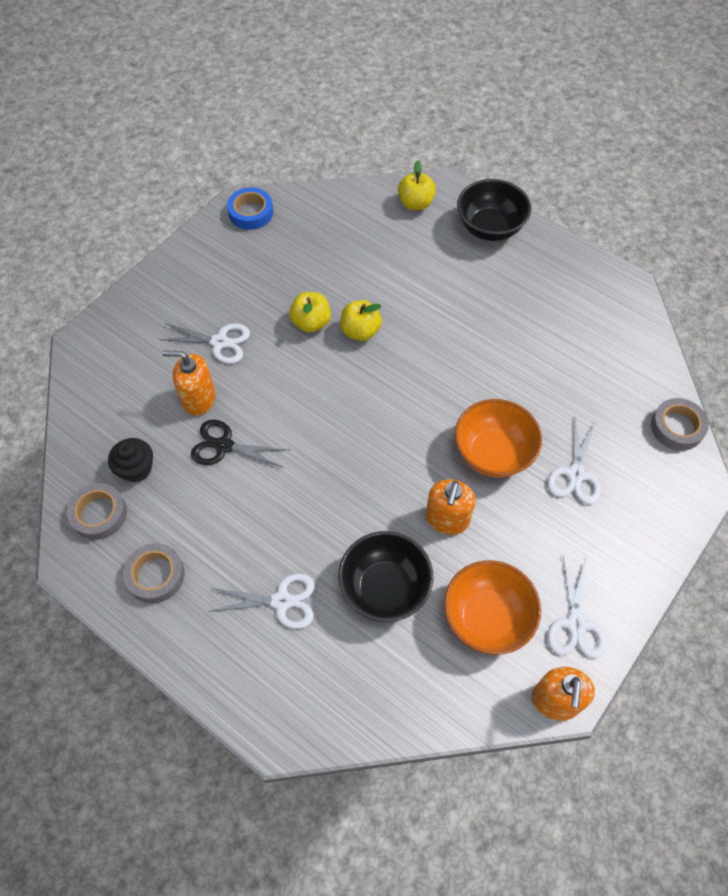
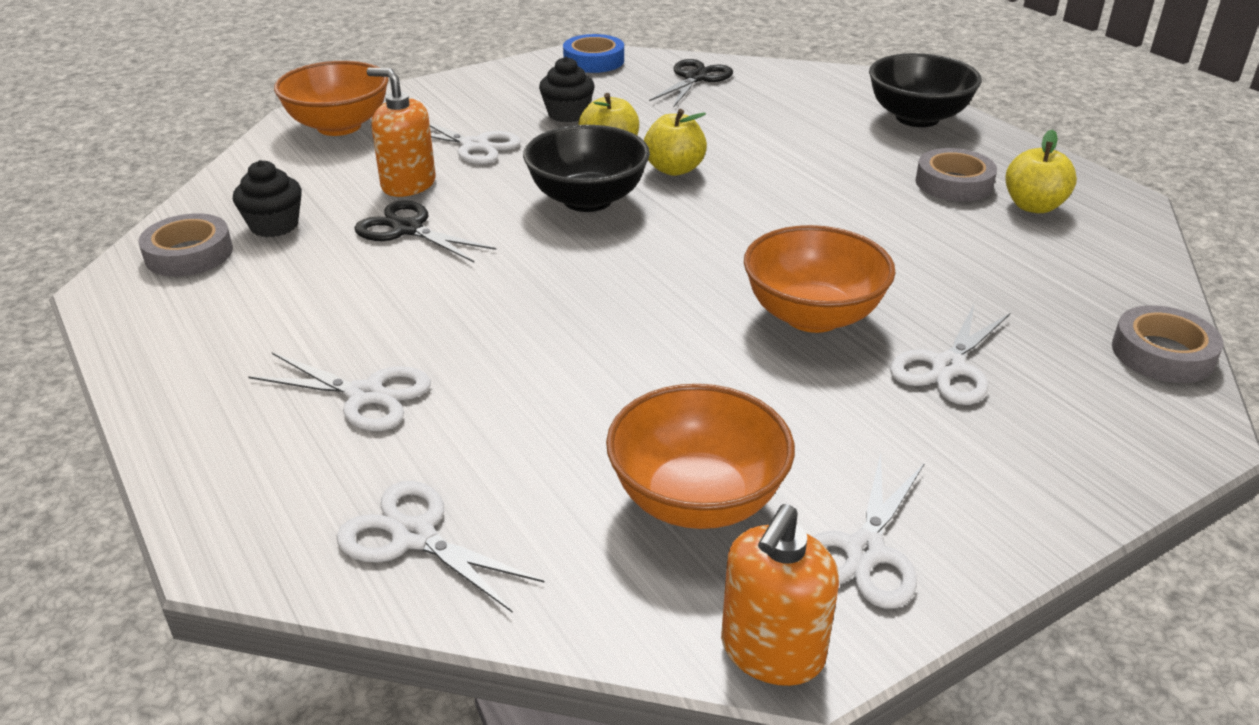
camera: 20 degrees right, 25 degrees down
(113, 346) = (339, 126): none -> orange bowl
(155, 575) = (208, 326): grey tape -> grey tape (953, 183)
(264, 286) = (567, 114): none -> black cupcake
(331, 217) = (695, 78): none -> black scissors
(362, 692) = (414, 536): none -> white scissors
(384, 588) = (540, 420): black bowl -> black bowl (587, 200)
(415, 203) = (819, 85): yellow apple -> yellow apple (1033, 206)
(447, 519) = (694, 368): orange soap dispenser -> none

